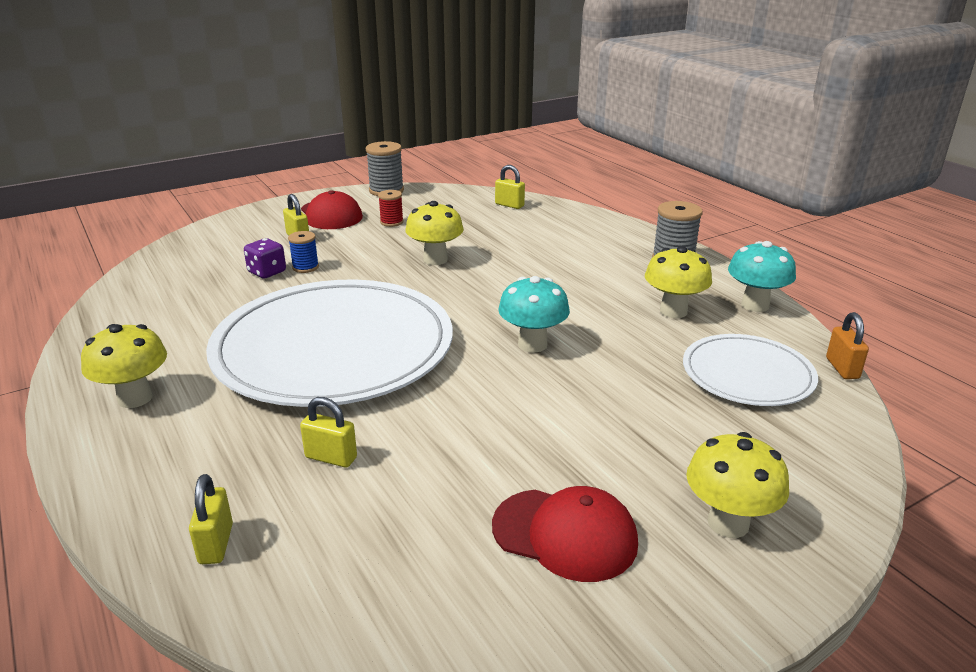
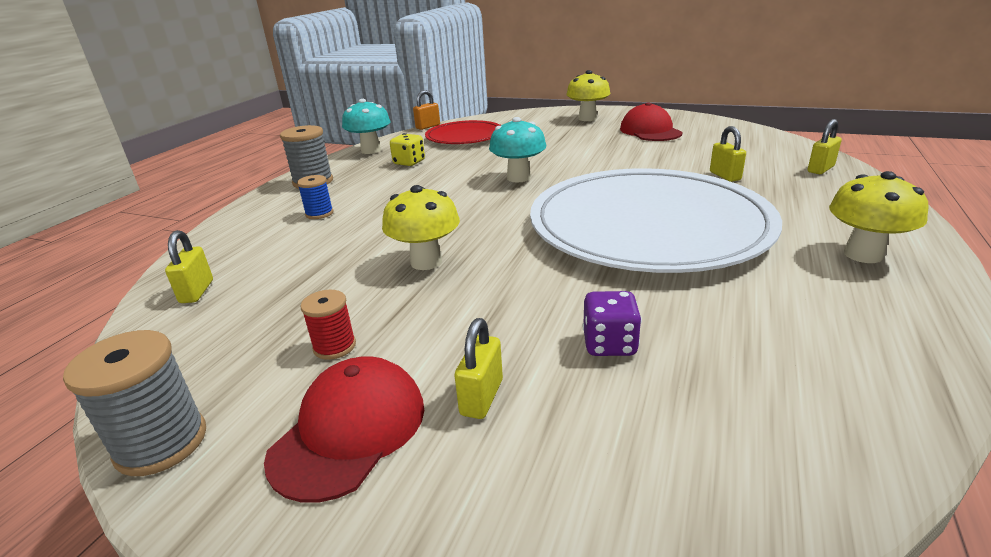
camera: 125 degrees left, 0 degrees up
(305, 267) = (555, 325): blue spool -> blue spool (319, 213)
(673, 311) = (409, 162): yellow mushroom -> yellow dice
(747, 374) = (464, 136): white plate -> red plate

